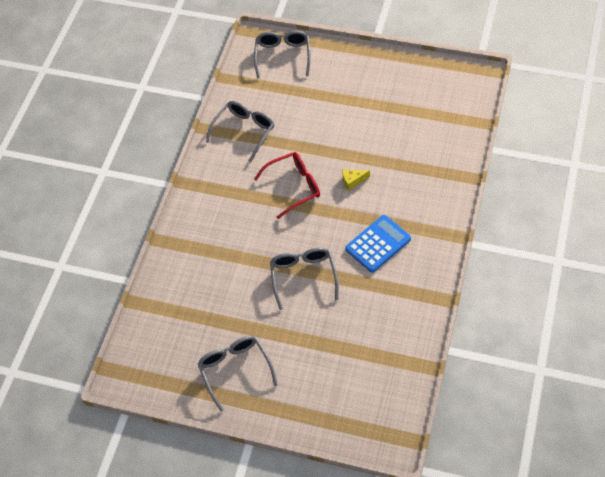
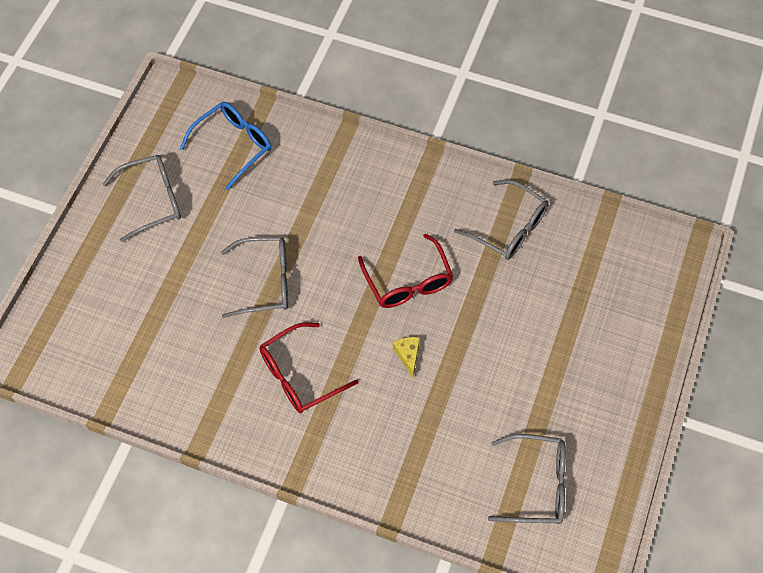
camera: 90 degrees right, 5 degrees up
(178, 318) = (234, 145): none -> blue glasses
(283, 56) = (647, 285): grey glasses -> grey glasses (537, 485)
(378, 244) = (299, 375): blue calculator -> red glasses

